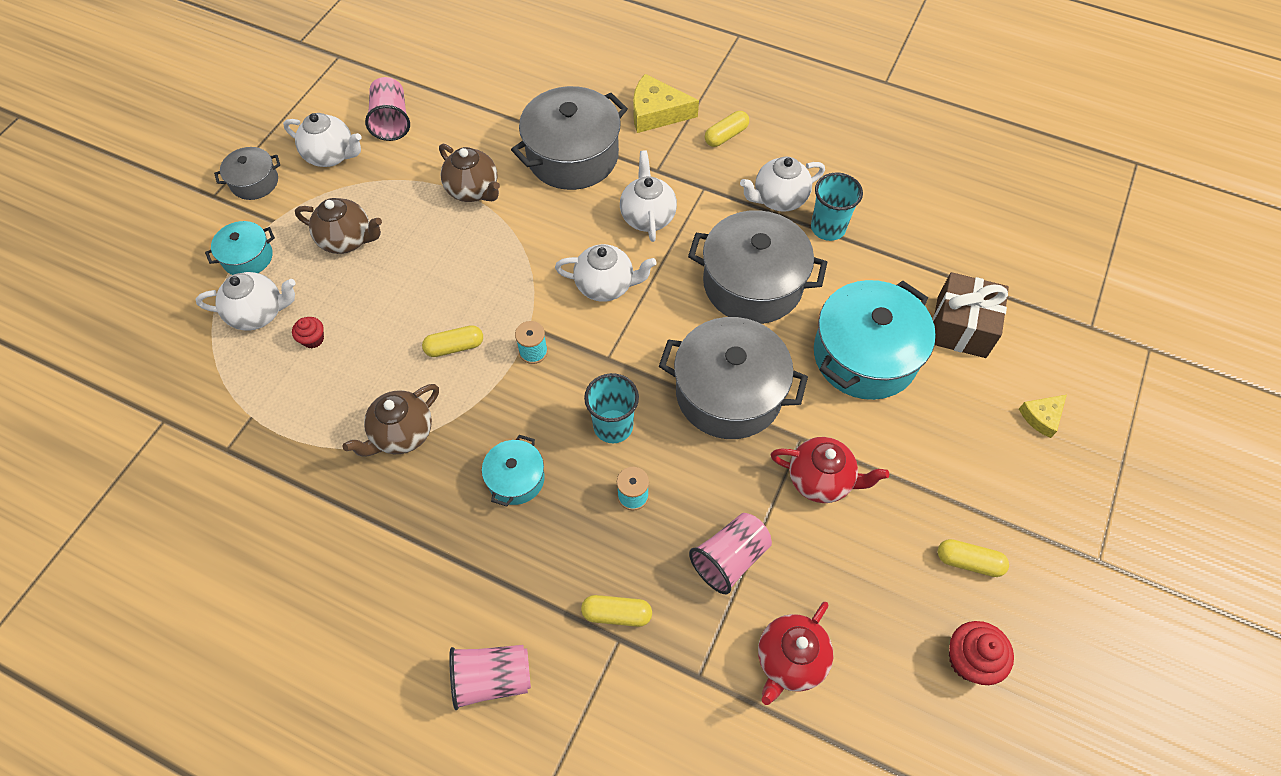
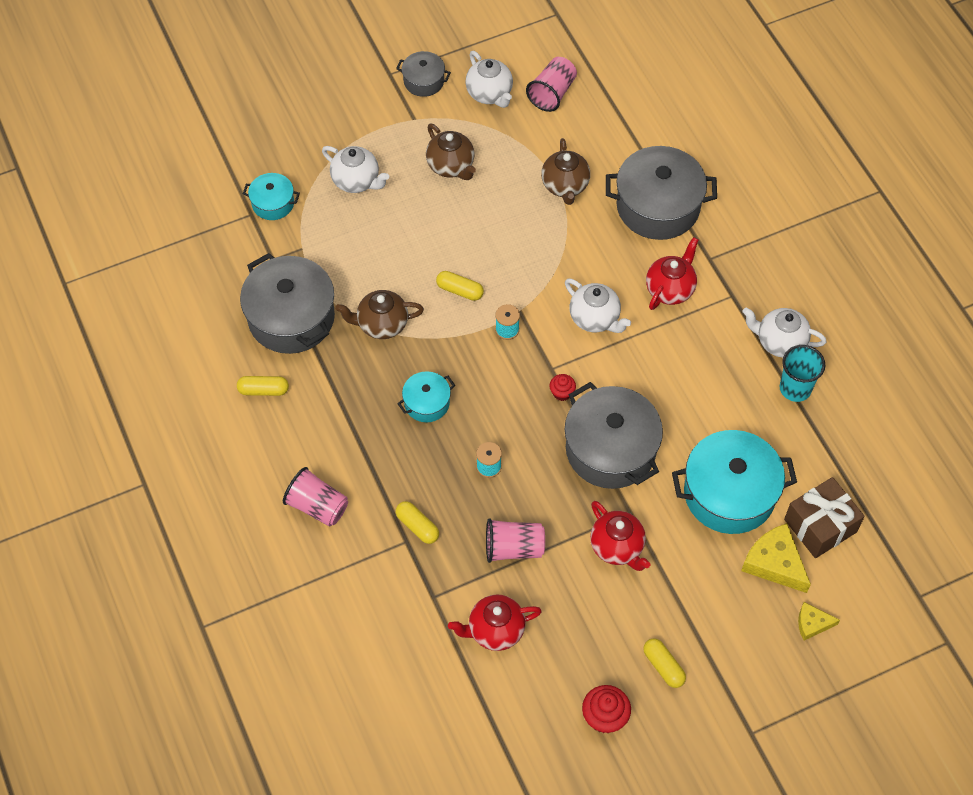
camera: 40 degrees right, 0 degrees up
(248, 257) = (378, 136): turquoise pot -> turquoise pot (273, 203)
(313, 339) = (376, 222): red cupcake -> red cupcake (562, 393)
(613, 426) = (515, 415): turquoise cup -> none
(647, 216) = (670, 289): white teapot -> red teapot
(656, 113) = (752, 213): yellow cheese -> yellow cheese (774, 563)
(726, 135) = (788, 266): yellow capsule -> yellow capsule (263, 390)
(753, 284) = (699, 389): grey pot -> grey pot (291, 317)

